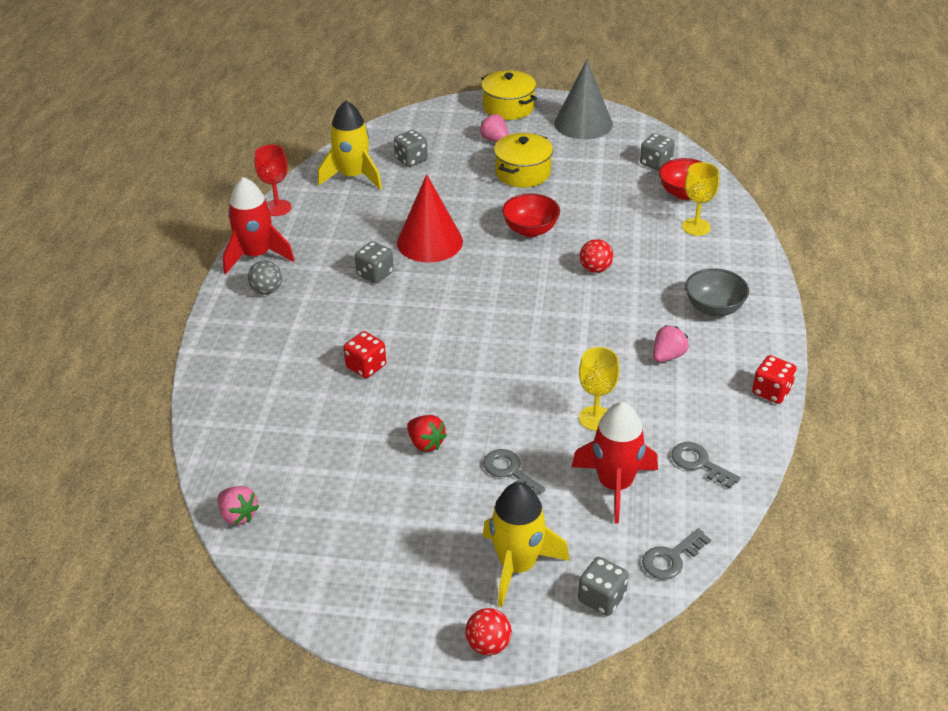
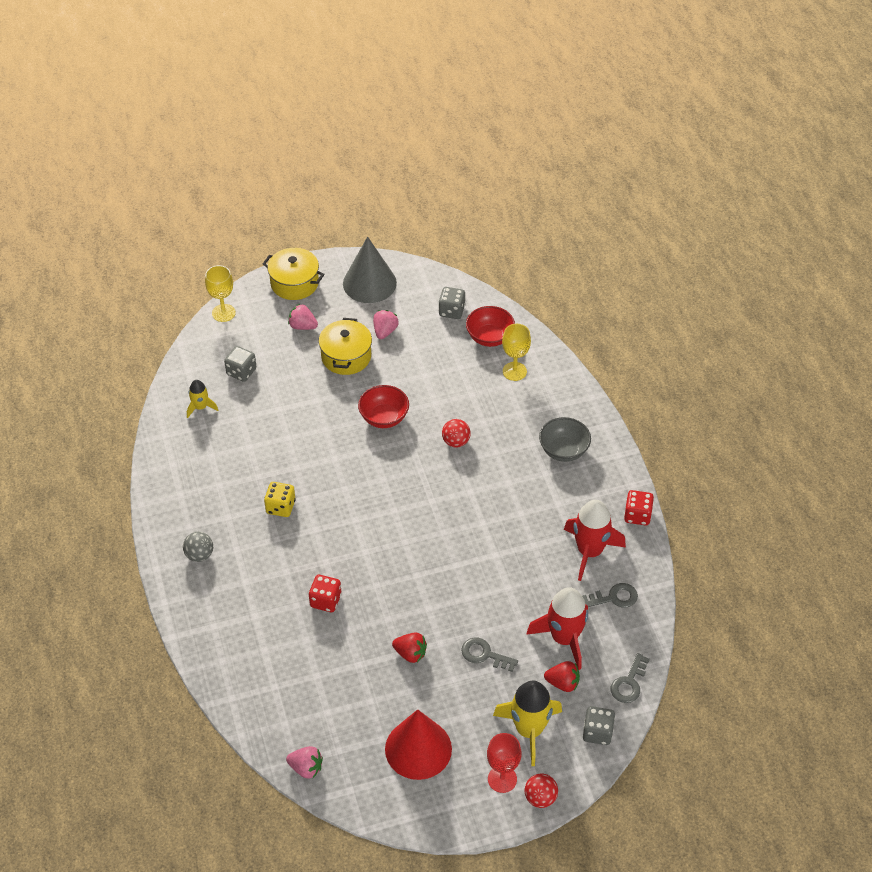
camera: 25 degrees left, 10 degrees up
(256, 255) = (167, 522): red rocket -> red rocket (589, 551)
(277, 208) = (154, 464): red goblet -> red goblet (502, 779)
(353, 176) = (201, 407): yellow rocket -> yellow rocket, size x0.53
(375, 274) = (280, 507): grey dice -> yellow dice
(430, 242) = (307, 458): red cone -> red cone (418, 749)
(587, 530) = (562, 683): none -> red strawberry
(595, 418) = (523, 585): yellow goblet -> yellow goblet (223, 313)
(668, 356) = (549, 509): pink strawberry -> pink strawberry (385, 331)
(699, 463) = (614, 597): grey key -> grey key turned 150 degrees clockwise

